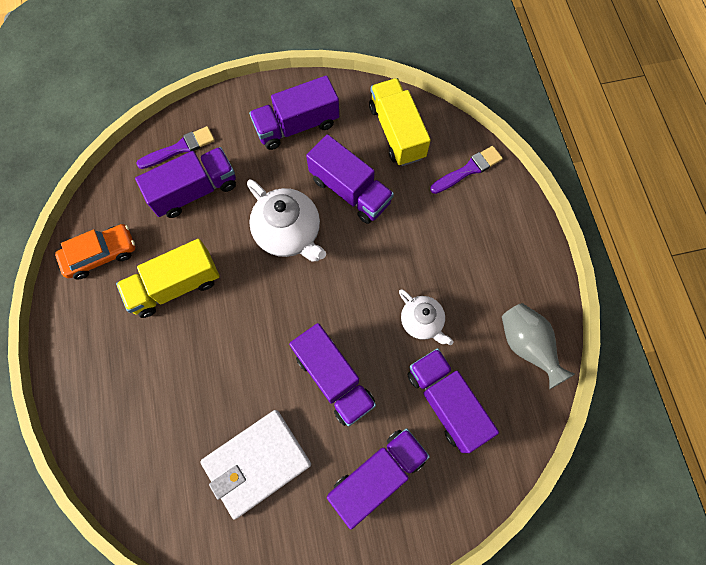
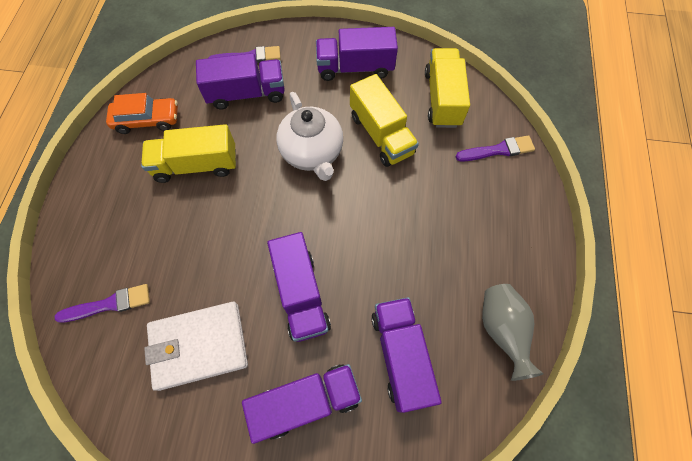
camera: 20 degrees right, 5 degrees down
(151, 457) = (109, 304): none -> purple brush
(350, 190) = (381, 134): purple truck -> yellow truck
(422, 322) = (404, 271): white teapot -> none

